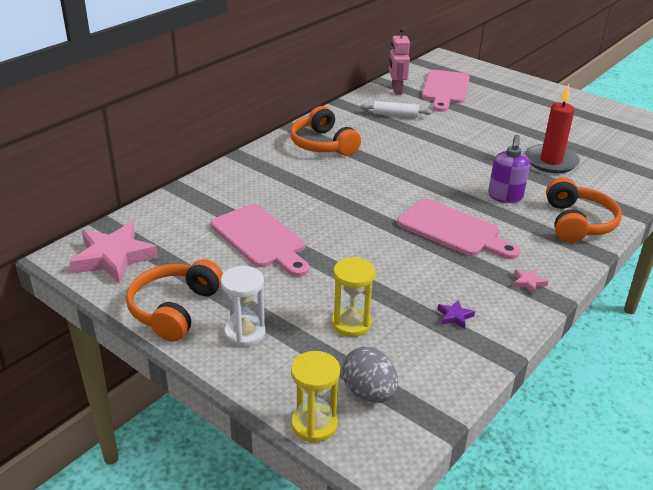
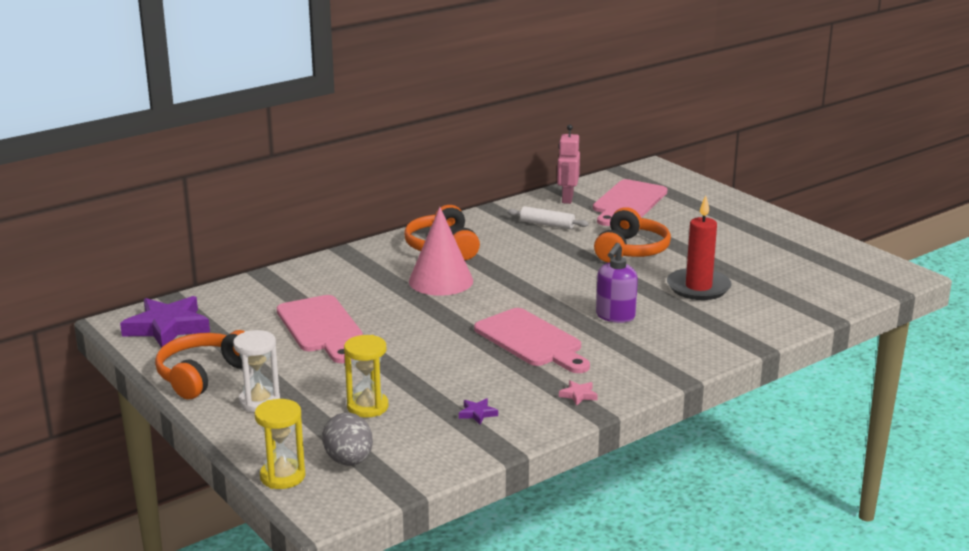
camera: 15 degrees right, 10 degrees down
(113, 257) = (167, 327): pink star -> purple star
(340, 178) = (441, 281): none -> pink cone
(577, 223) = (679, 349): orange headphones -> orange headphones (631, 250)

